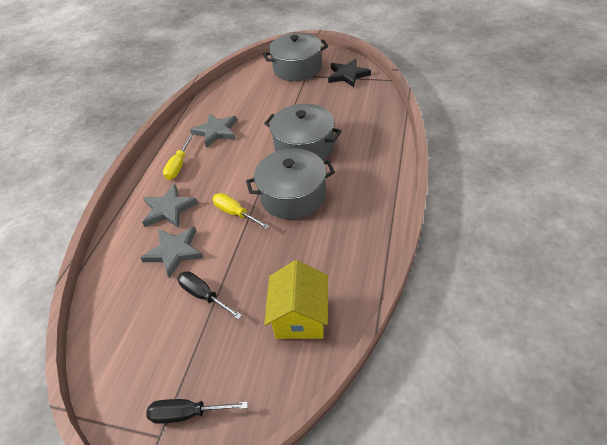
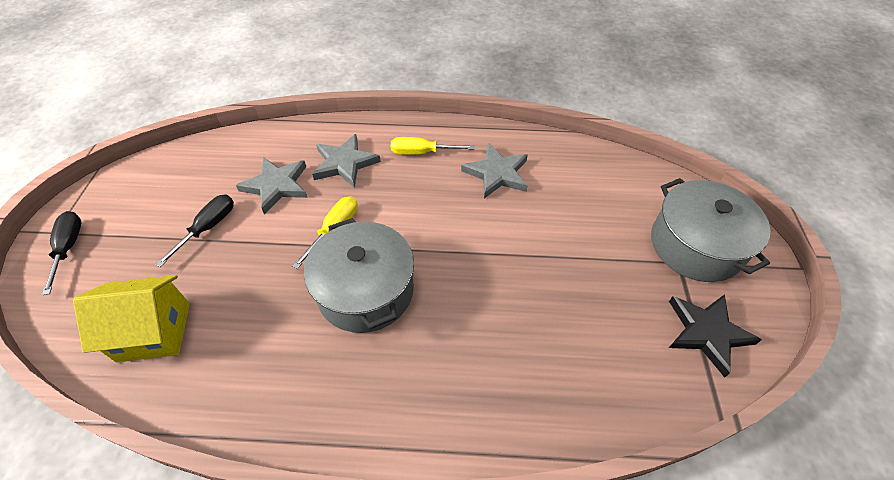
camera: 75 degrees right, 5 degrees up
(304, 146) = (477, 288): grey pot -> none

